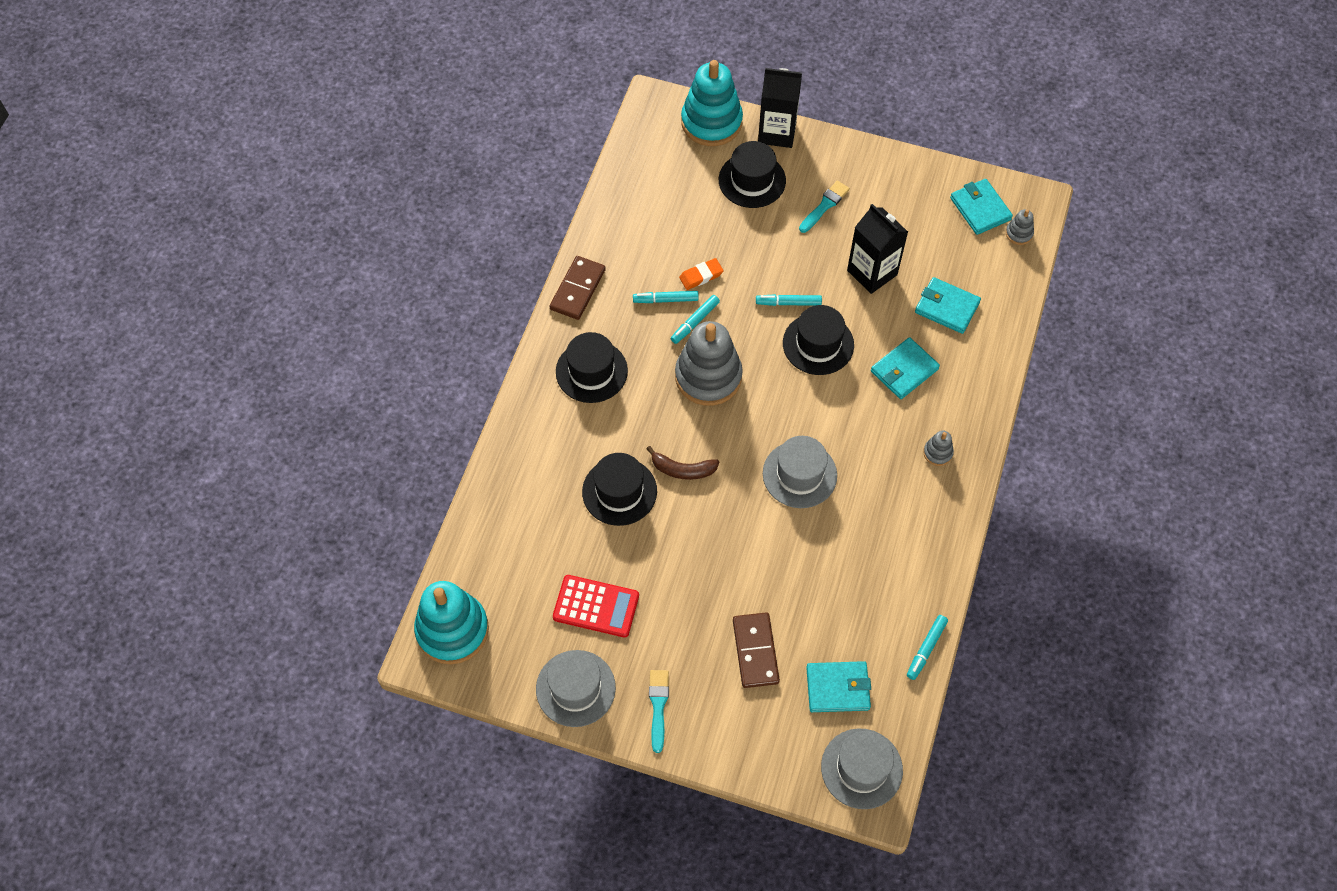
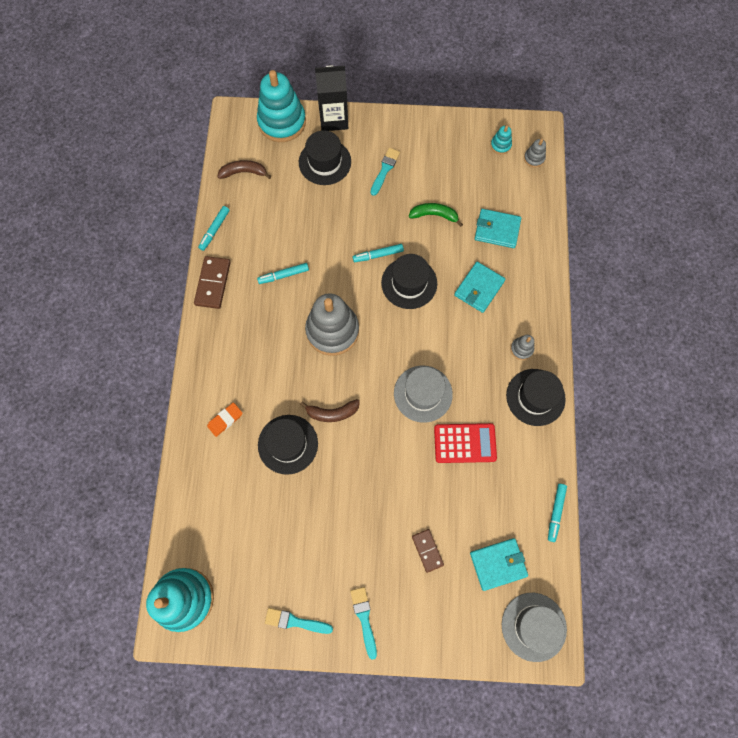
camera: 15 degrees left, 10 degrees up
(575, 688) = (295, 621): grey hat -> turquoise brush
(591, 371) = (241, 349): black hat -> black hat (535, 397)
(596, 606) = (294, 546): red calculator -> red calculator (465, 443)
(649, 170) = (244, 172): none -> brown banana
(695, 322) = (311, 288): turquoise marker -> turquoise marker (214, 230)
(701, 276) = (306, 249): orange eraser -> orange eraser (225, 420)
(755, 651) = (427, 550): brown domino -> brown domino, size x0.65
(872, 272) = (434, 215): black carton -> green banana
(980, 209) = (500, 145): turquoise wallet -> turquoise stacking toy

